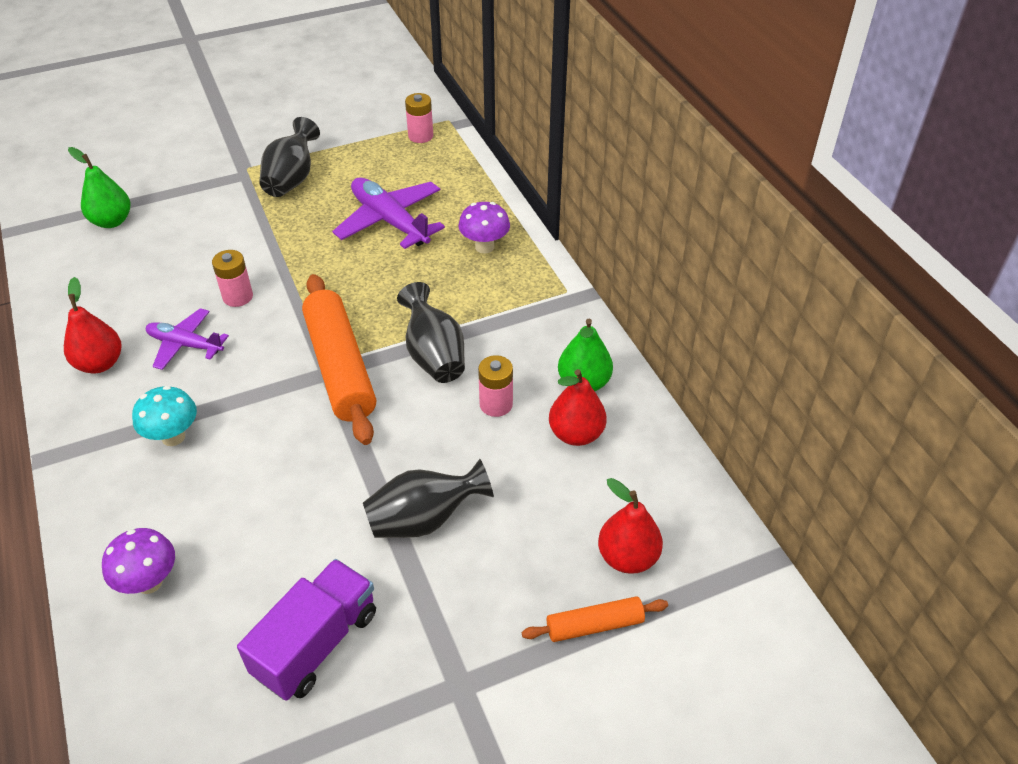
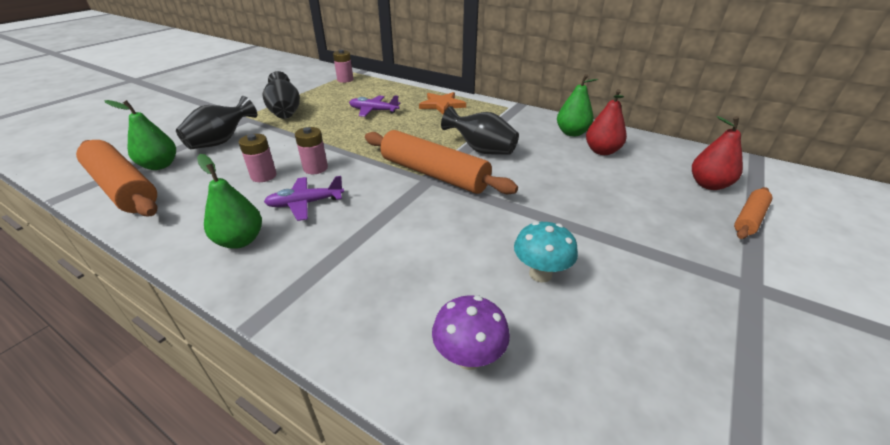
camera: 35 degrees left, 10 degrees down
(63, 242) = (123, 188): none -> orange rolling pin
(100, 363) = (240, 240): red pear -> green pear
(173, 437) = (362, 255): turquoise mushroom -> turquoise mushroom (540, 274)
(316, 643) = (644, 318): purple truck -> none
(390, 221) = (373, 111): purple plane -> purple plane, size x0.63
(424, 519) = (593, 218): black vase -> black vase (221, 141)
(484, 247) = (442, 105): purple mushroom -> orange star
(496, 404) = (545, 156): pink battery -> pink battery (263, 176)

